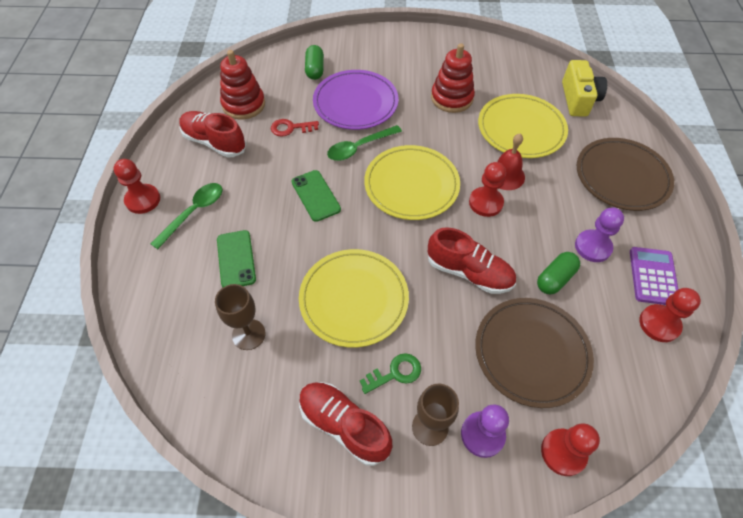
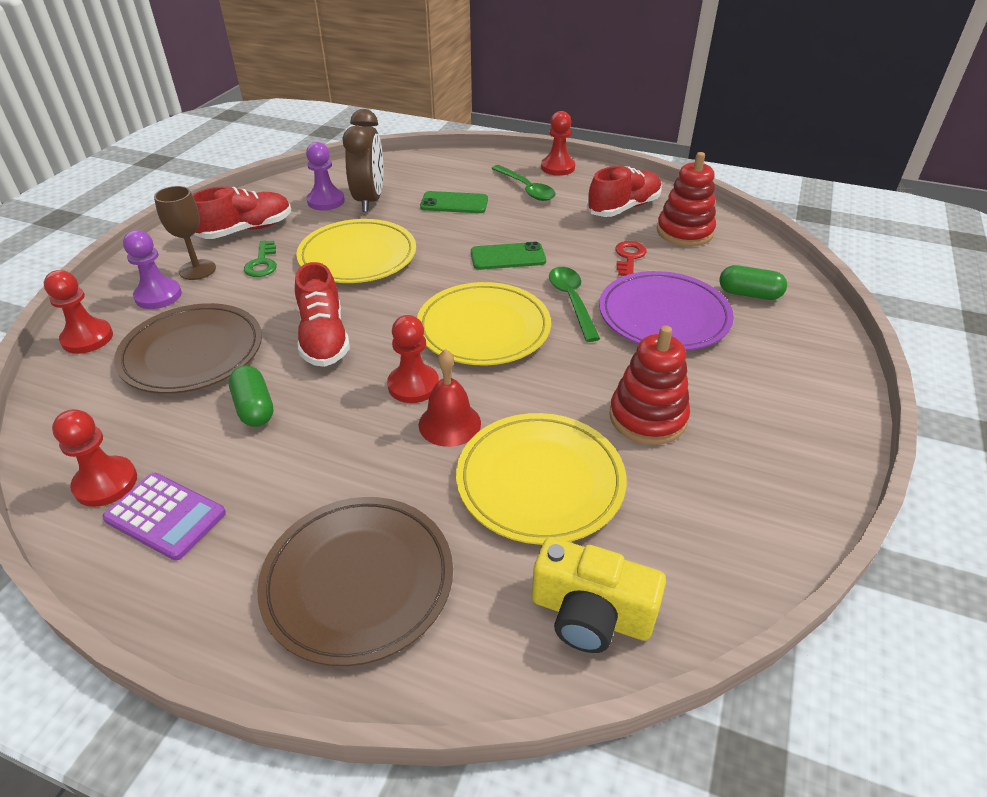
camera: 110 degrees right, 15 degrees down
(248, 334) = (369, 200): brown goblet -> brown clock
(469, 272) = (324, 338): red shoe -> red shoe turned 60 degrees counterclockwise
(593, 247) = (264, 468): purple pawn -> purple pawn (326, 201)

